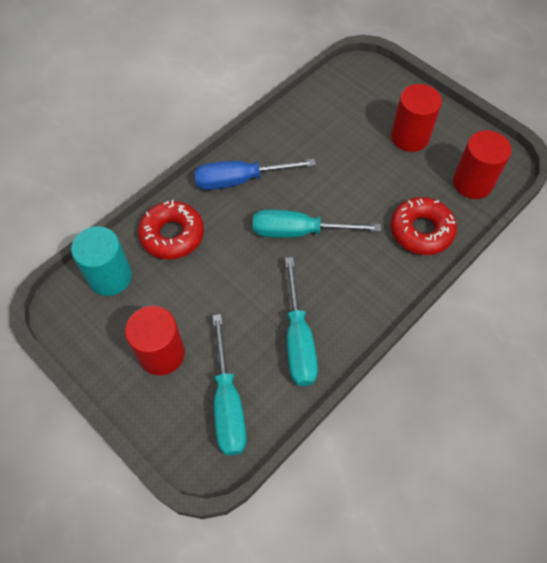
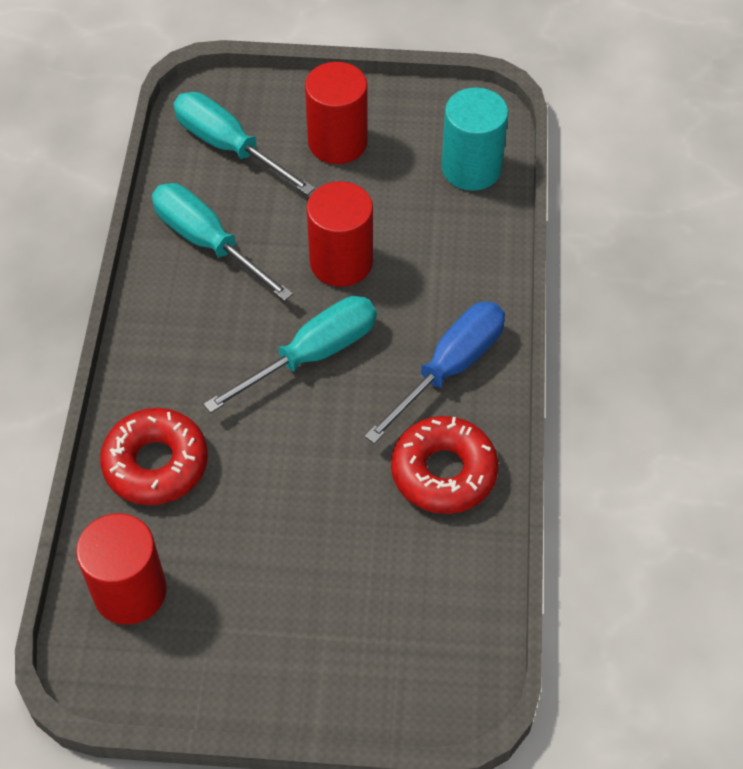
camera: 140 degrees right, 5 degrees down
(172, 235) = (456, 250): red donut -> red donut (443, 472)
(410, 137) = (277, 606): red cylinder -> red cylinder (341, 262)

